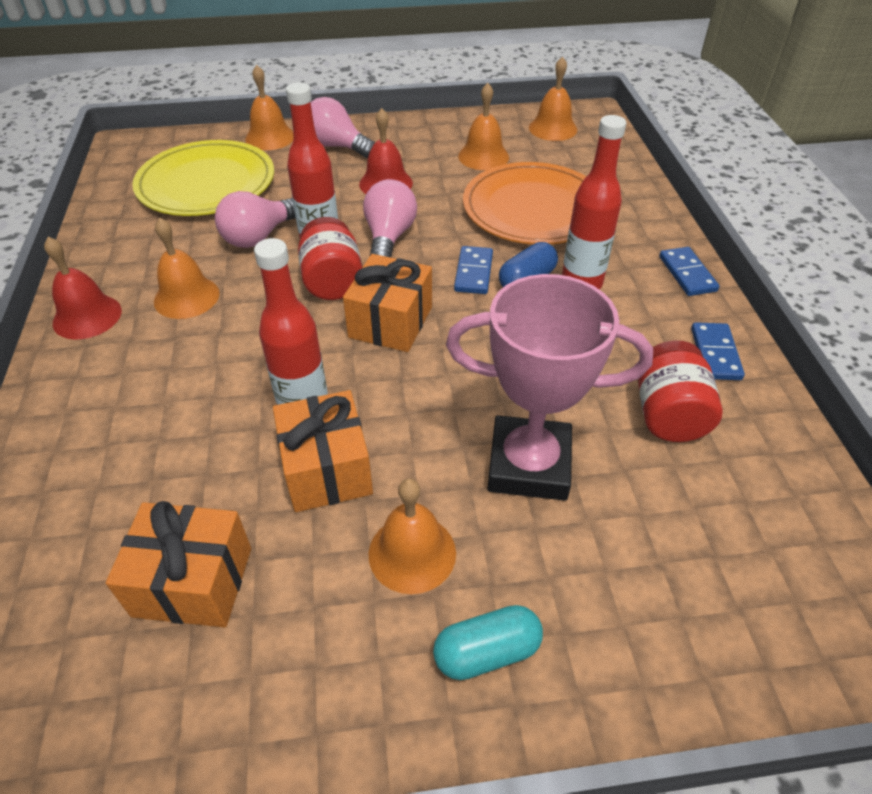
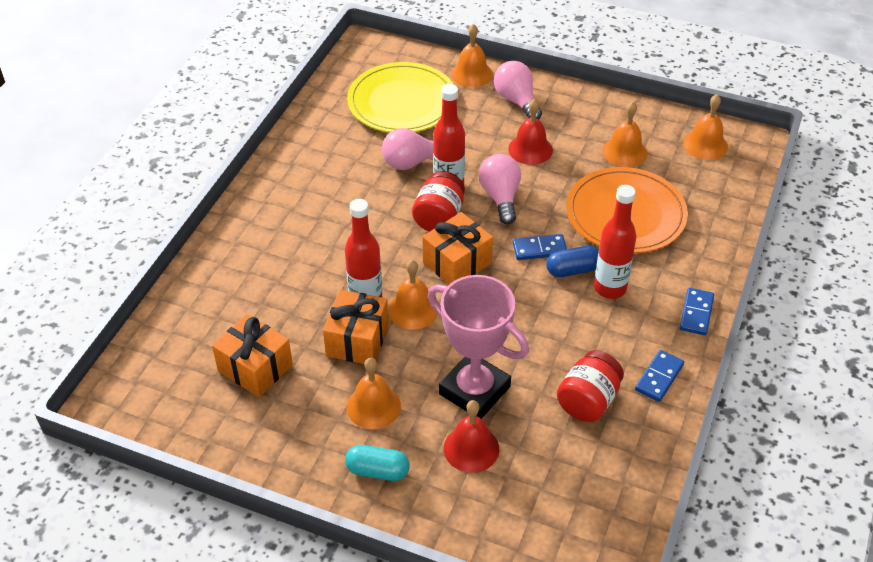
camera: 30 degrees right, 0 degrees up
(87, 316) = (275, 182): red bell -> red bell (471, 448)
(186, 297) = (340, 192): orange bell -> orange bell (413, 310)
(389, 237) = (500, 197): pink light bulb -> pink light bulb turned 45 degrees counterclockwise
(473, 272) = (539, 249): blue domino -> blue domino turned 45 degrees clockwise

